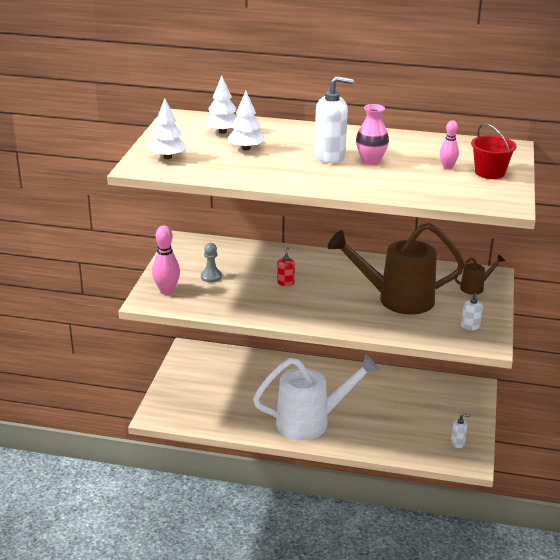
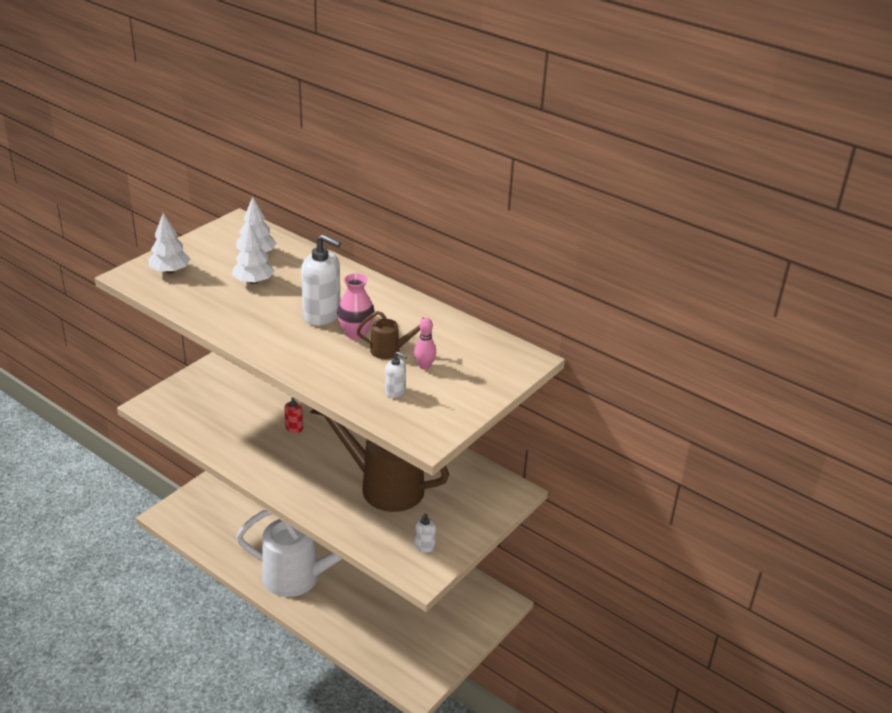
camera: 25 degrees right, 5 degrees up
(167, 291) = (178, 399): pink bowling pin -> none
(211, 277) = (232, 397): grey pawn -> none
(457, 443) = (423, 660): white soap dispenser -> white soap dispenser (395, 392)
(475, 287) = (479, 500): brown watering can -> brown watering can (390, 350)
(490, 172) = (460, 387): red bucket -> none

